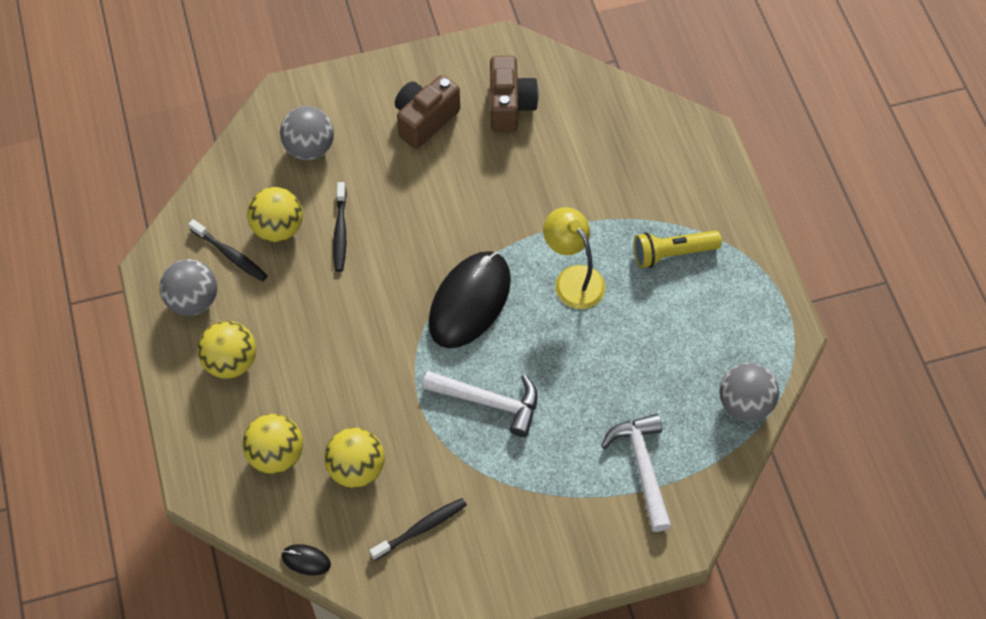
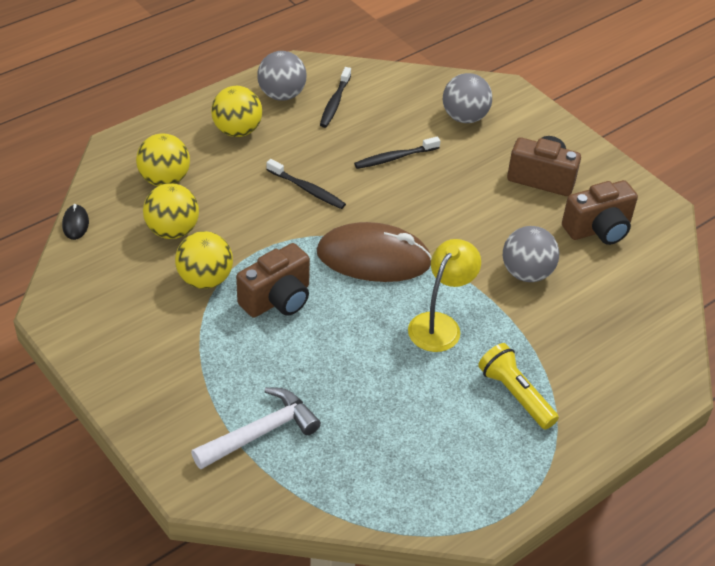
camera: 65 degrees right, 15 degrees down
(278, 228) = (375, 121): yellow ball -> yellow ball (205, 279)
(421, 528) = (132, 287): black toothbrush -> black toothbrush (307, 189)
(469, 301) = (373, 258): black mouse -> brown mouse
(489, 402) = (277, 299): white hammer -> brown camera
(744, 404) = (373, 502): grey ball -> grey ball (526, 273)

